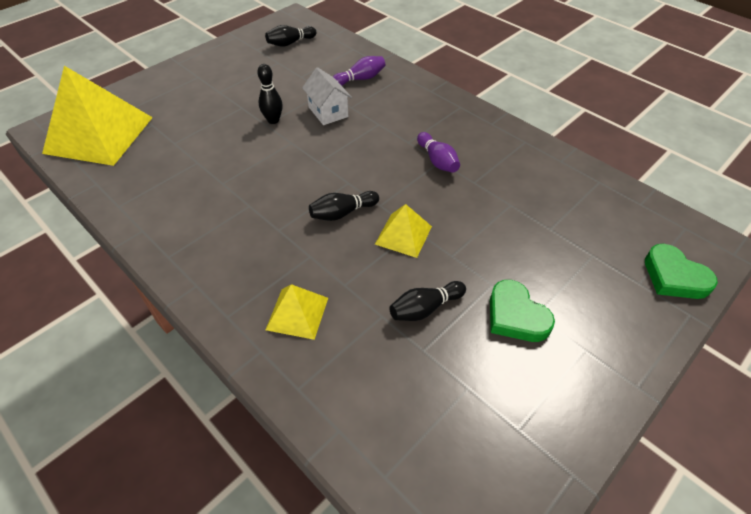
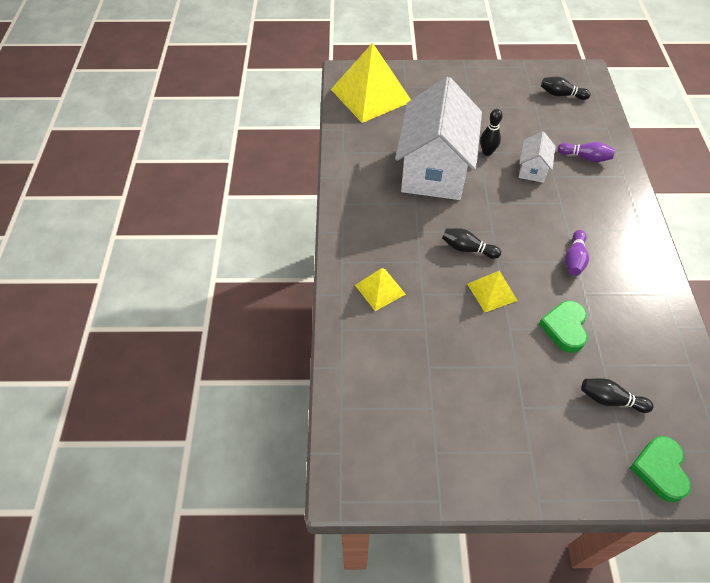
camera: 45 degrees right, 5 degrees up
(238, 164) = (434, 170): none -> white house
(425, 308) = (456, 345): black bowling pin -> black bowling pin (610, 400)
(516, 316) = (508, 396): green heart -> green heart (564, 328)

